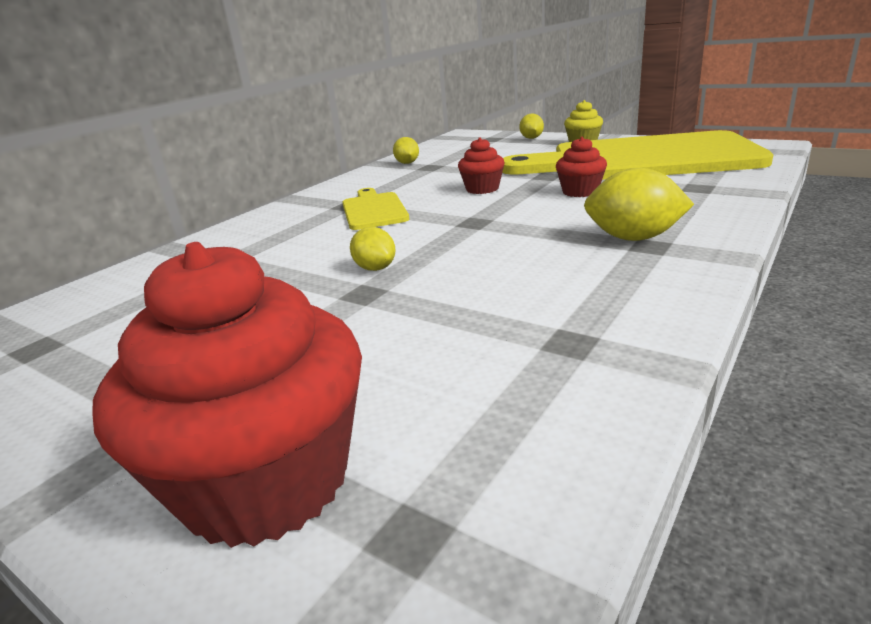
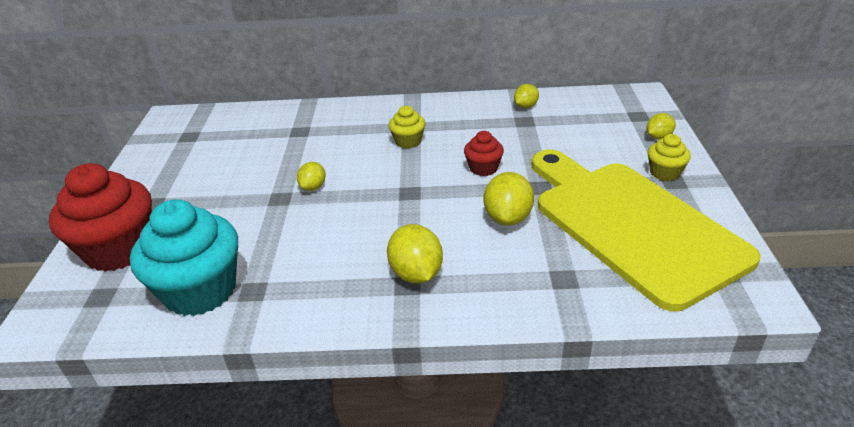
camera: 55 degrees right, 10 degrees up
(374, 210) = (408, 141): yellow cutting board -> yellow cupcake
(522, 390) = (200, 290): none -> turquoise cupcake
(580, 192) = (508, 218): red cupcake -> yellow lemon

